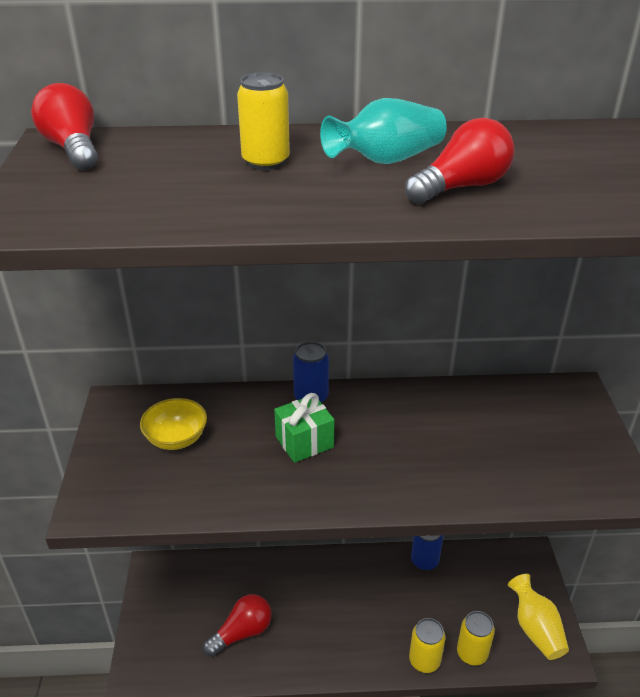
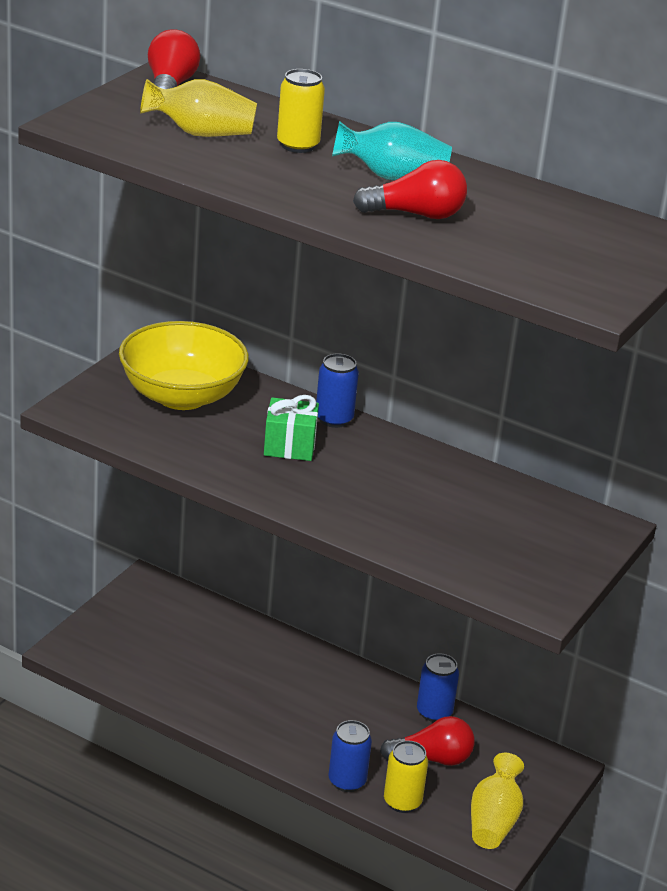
camera: 30 degrees right, 5 degrees down
(160, 183) = (201, 133): none -> yellow vase
(176, 438) = (182, 396): yellow bowl -> yellow bowl, size x1.88
(242, 632) = (188, 670): red light bulb -> red light bulb (432, 758)
(424, 660) = (347, 781): yellow can -> blue can

